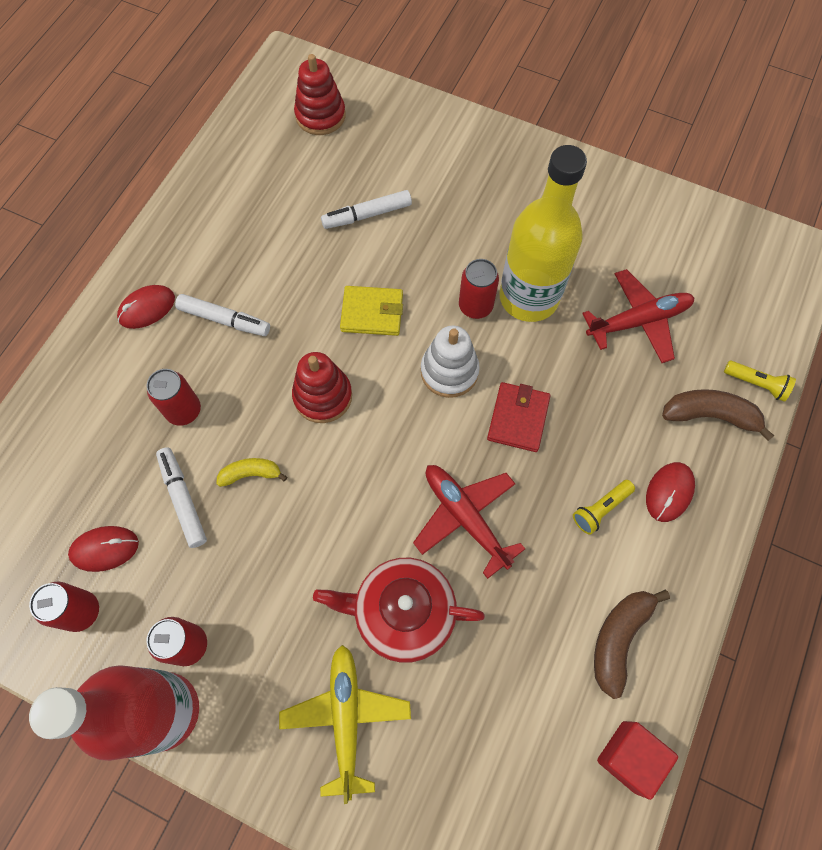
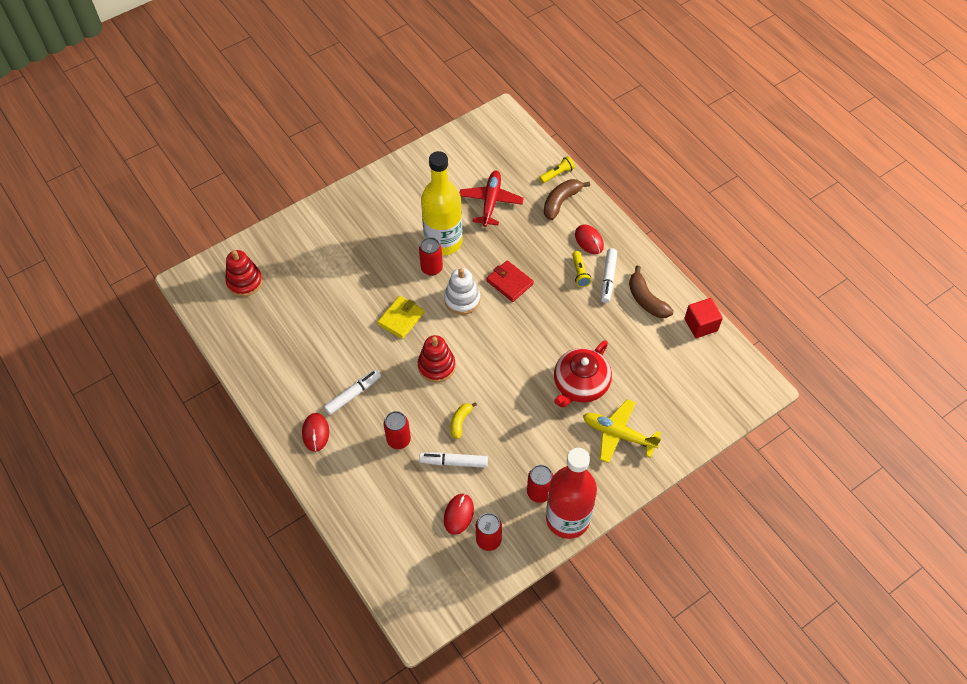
camera: 60 degrees left, 10 degrees down
(367, 215) = (335, 291): white marker -> white marker (608, 278)
(465, 517) = (548, 333): red plane -> none

